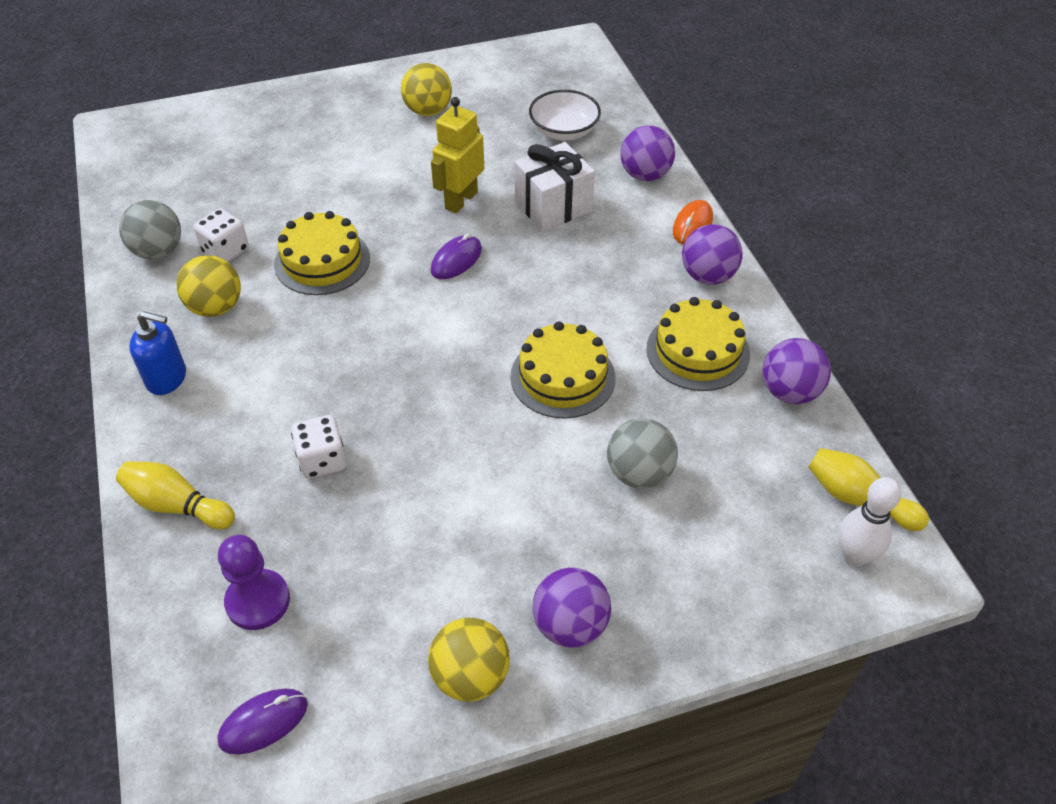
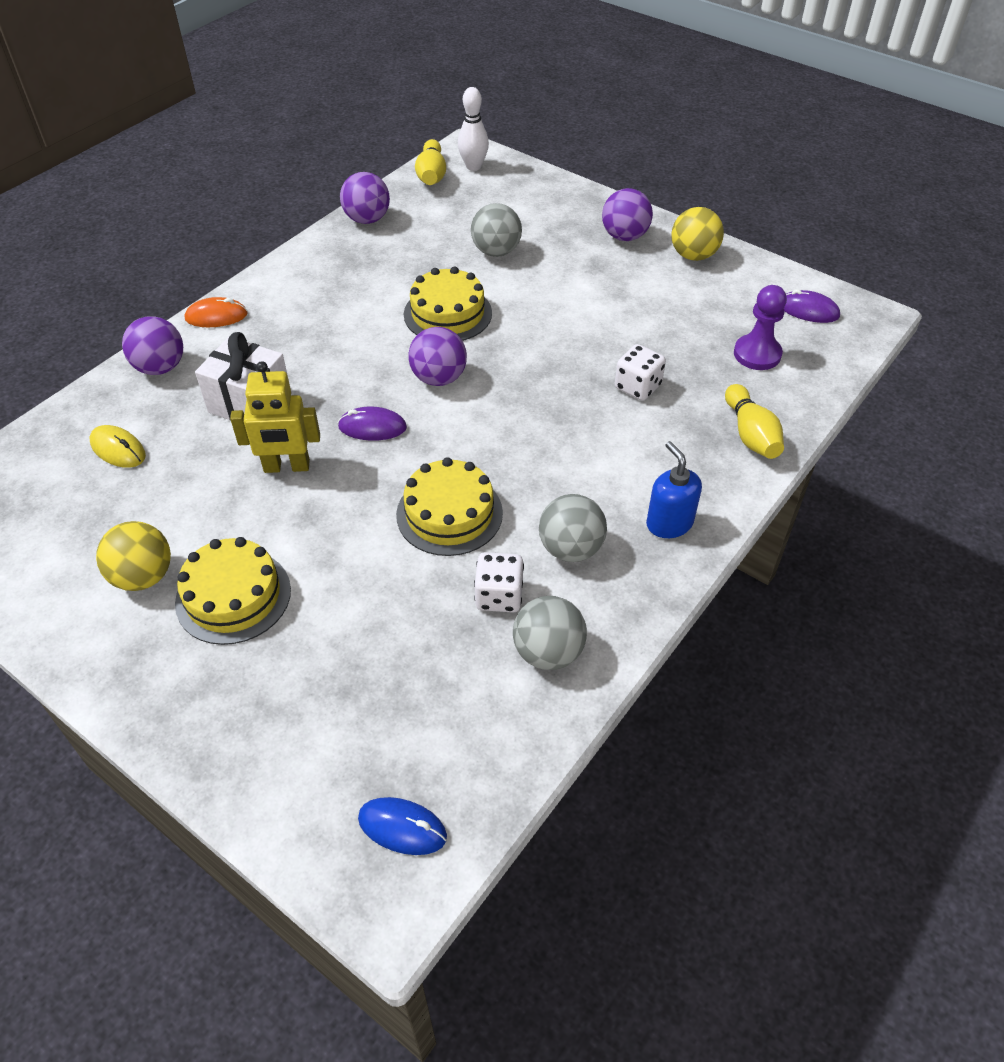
camera: 125 degrees left, 0 degrees up
(142, 146) = (402, 827): none -> blue mouse
(216, 307) = (570, 549): yellow ball -> grey ball
(564, 131) = (118, 449): white bowl -> yellow mouse
(697, 351) = (364, 266): yellow cake -> yellow cake (233, 596)
(708, 276) = (276, 288): purple ball -> purple ball (439, 378)

